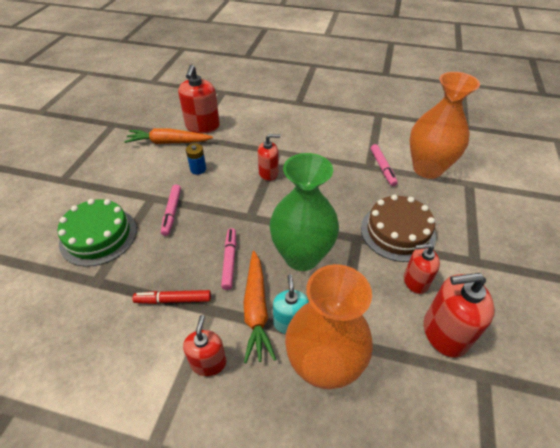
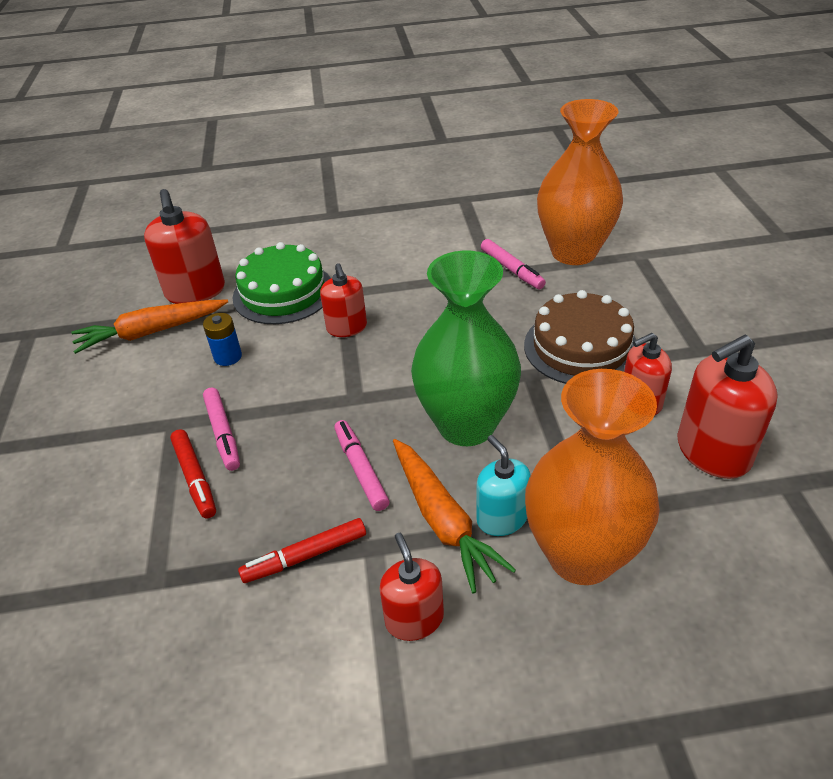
camera: 20 degrees left, 5 degrees down
(98, 236) = (115, 511): green cake -> green cake (283, 292)
(145, 232) = (195, 478): none -> red marker
(268, 173) = (347, 327): red soap dispenser -> red soap dispenser turned 105 degrees clockwise

